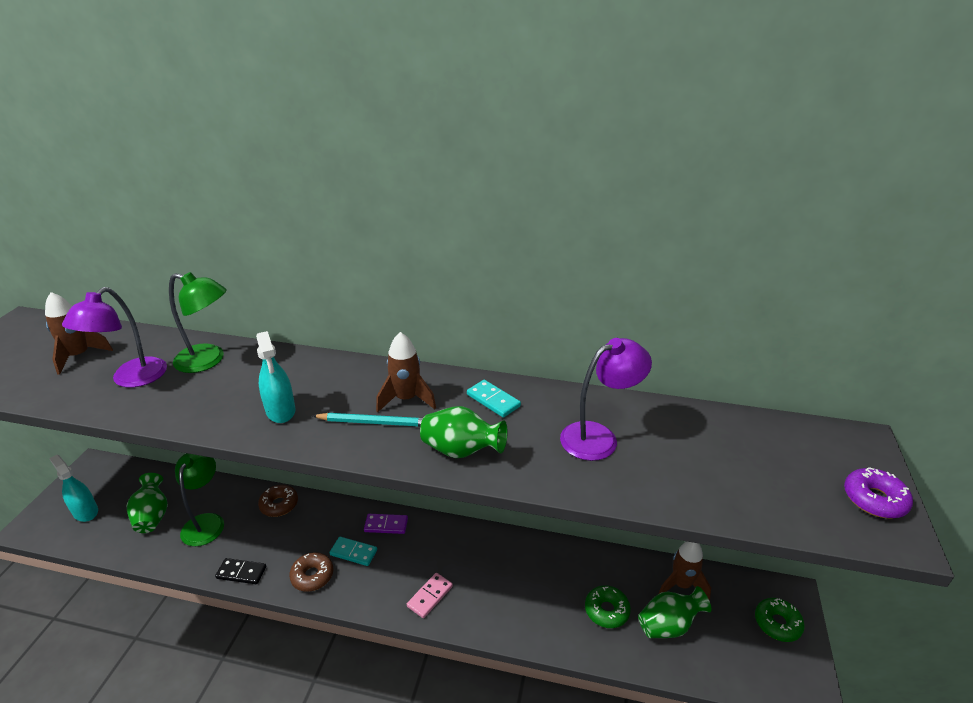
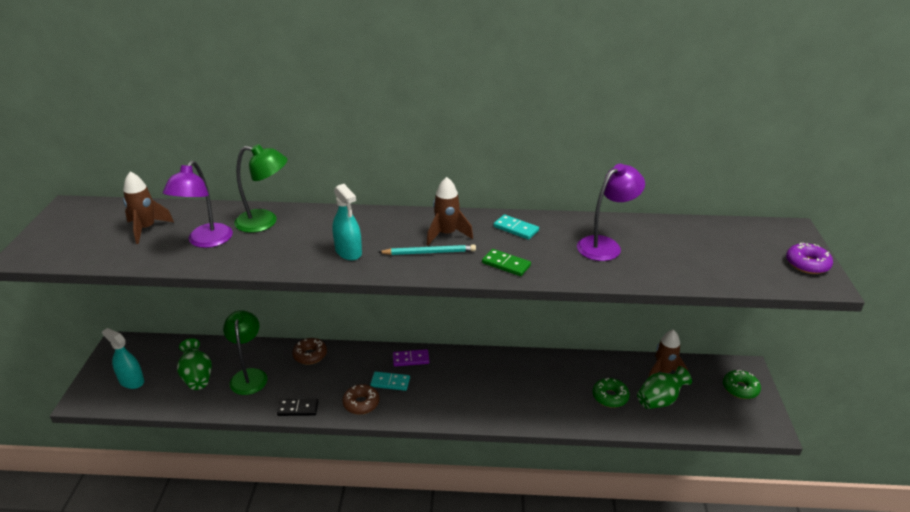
camera: 10 degrees left, 0 degrees up
(430, 596) = (466, 405): pink domino -> none
(461, 451) = (506, 264): green vase -> green domino

